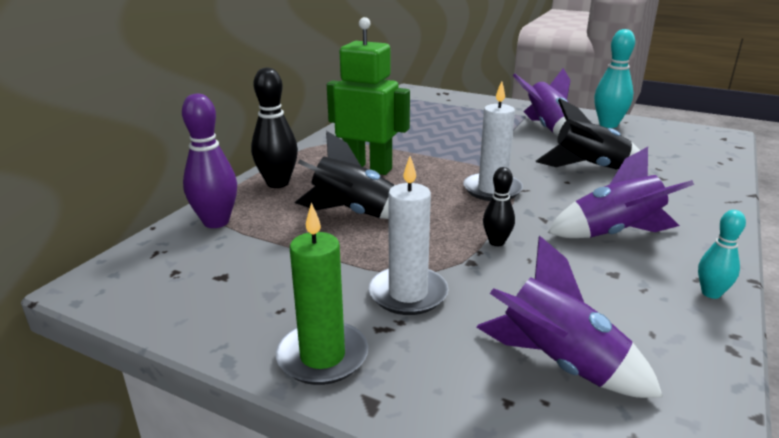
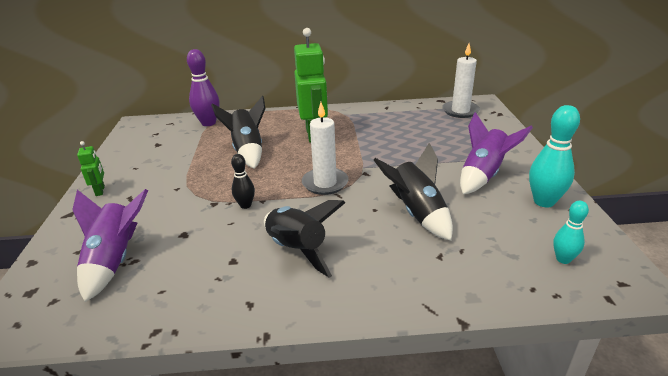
camera: 60 degrees right, 5 degrees up
(278, 183) = (266, 119): black bowling pin -> none
(322, 356) = (100, 191): green candle -> green robot
(408, 294) = (166, 194): white candle -> white candle (460, 111)
(614, 233) = (297, 250): purple rocket -> black rocket
(711, 293) = (230, 312): turquoise bowling pin -> turquoise bowling pin (563, 259)

